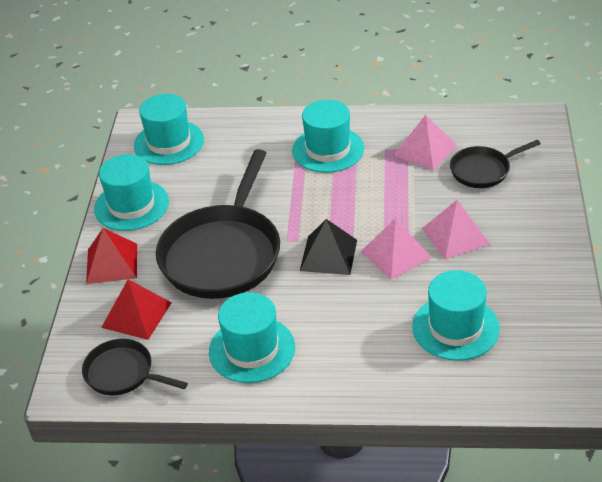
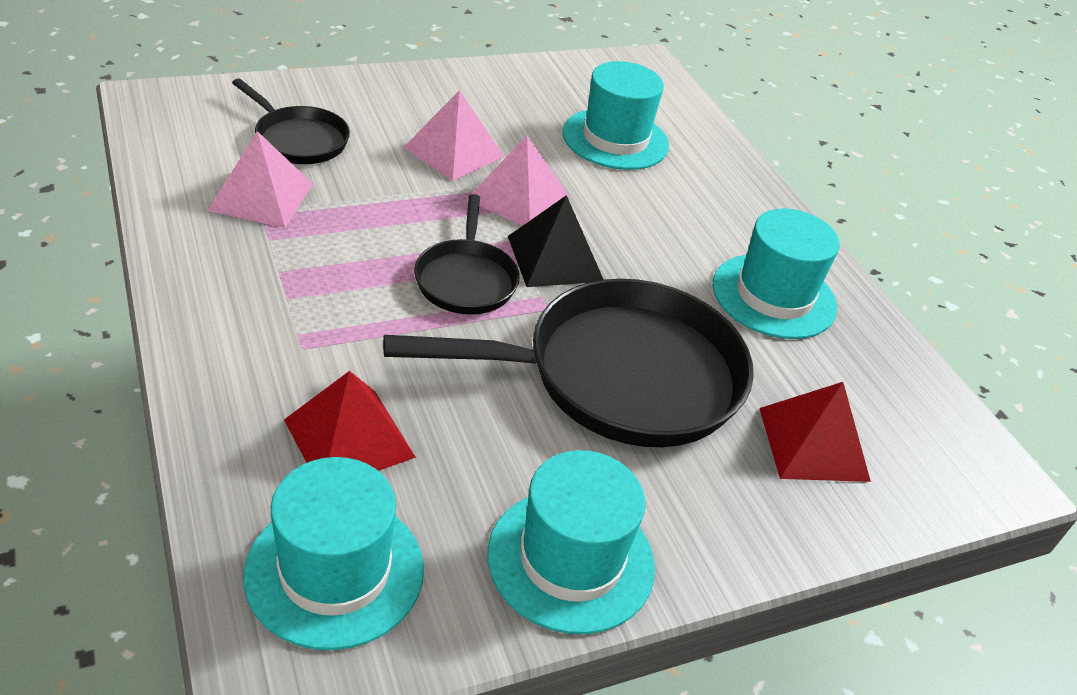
camera: 125 degrees left, 0 degrees up
(112, 263) = (735, 526): red pyramid -> red pyramid (349, 438)
(123, 373) = (919, 419): black pan -> black pan (466, 279)
(328, 149) = (290, 306): turquoise hat -> none

